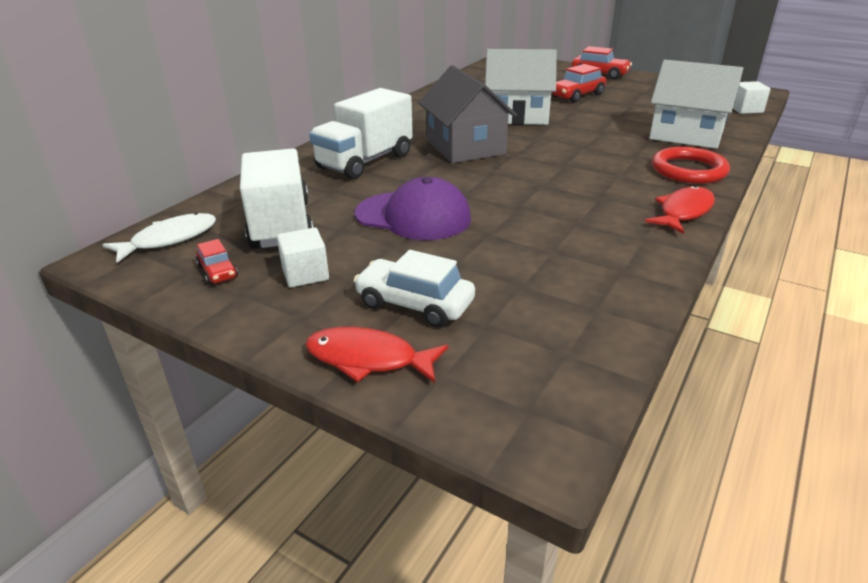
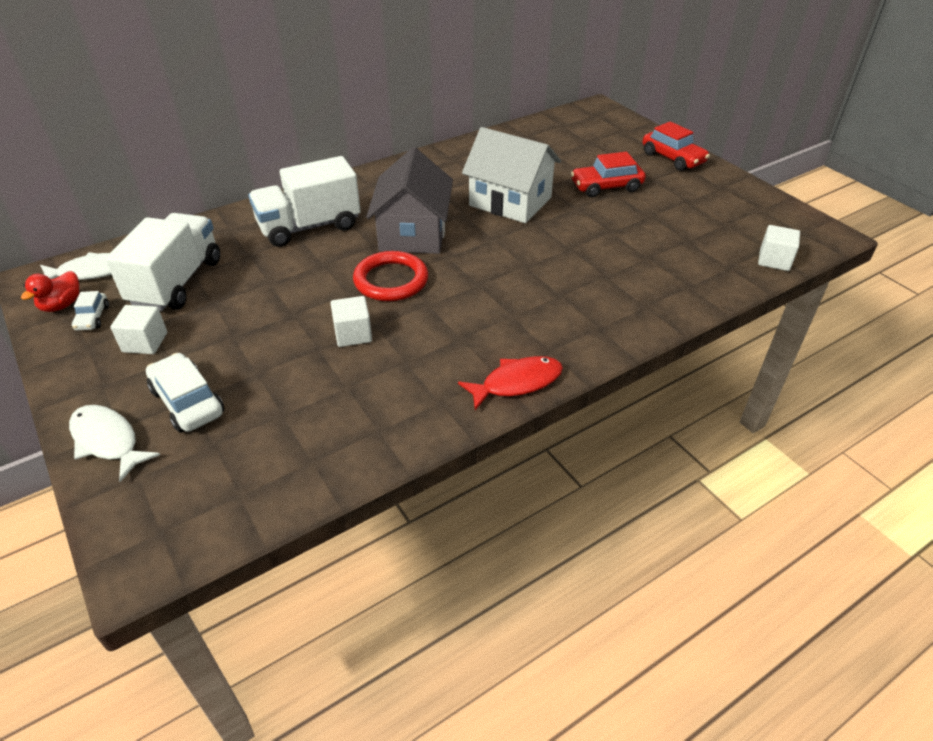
camera: 25 degrees right, 10 degrees up
(166, 271) = (62, 305): none -> red duck
(218, 272) = (93, 318): red car -> white car
(368, 359) = (107, 441): red fish -> white fish
(413, 216) = (281, 307): purple cap -> none
(506, 217) = (353, 334): none -> white cube
(686, 134) = (653, 279): white house -> none
(688, 170) = (591, 330): red ring -> red ring (391, 280)

